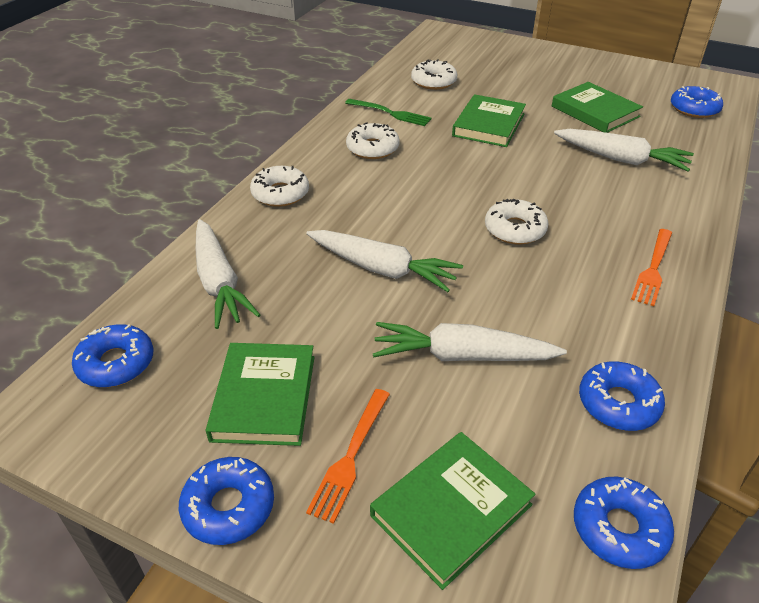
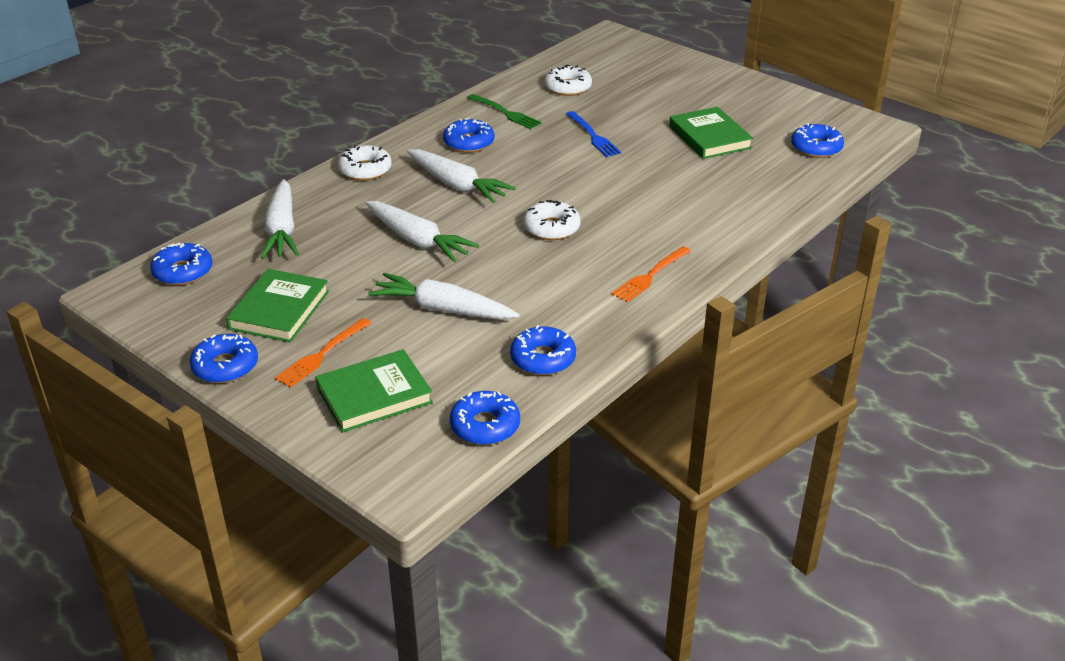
camera: 15 degrees right, 5 degrees down
(372, 148) = (469, 143): white donut -> blue donut
(488, 125) = (593, 136): green book -> blue fork
(621, 159) = (698, 184): white carrot -> white carrot (457, 185)

